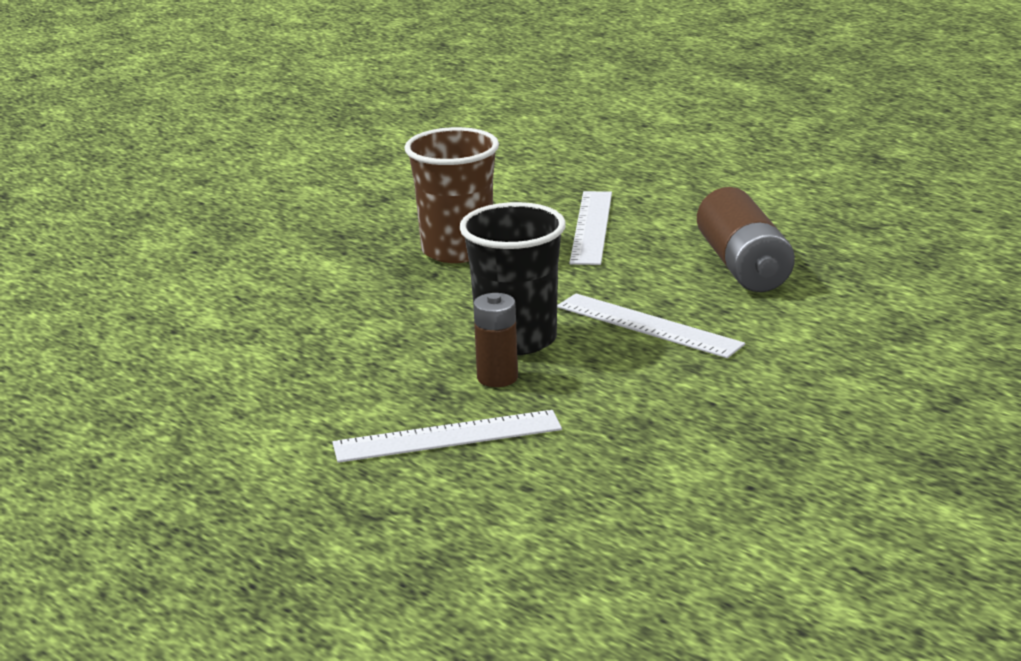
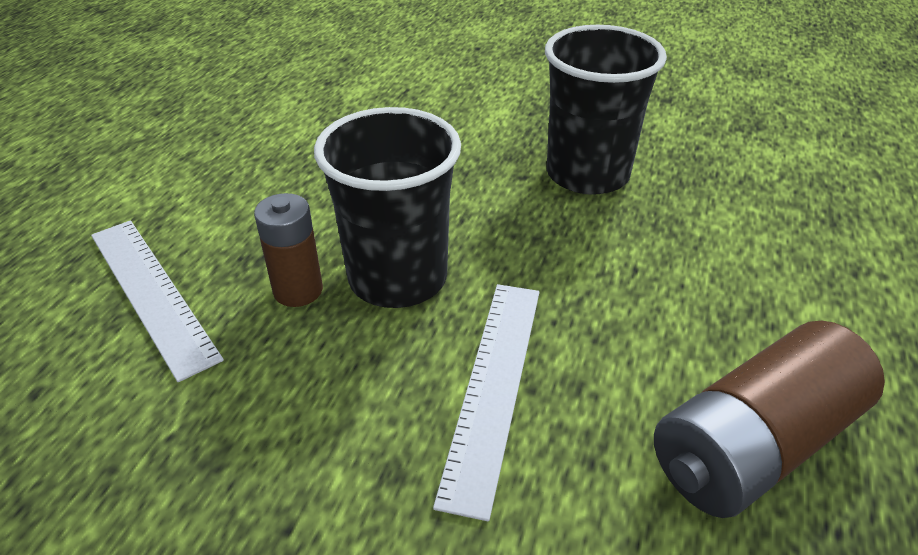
camera: 65 degrees right, 15 degrees up
(457, 250) = (587, 174): brown cup -> black cup
(591, 227) = (736, 253): white ruler -> none

